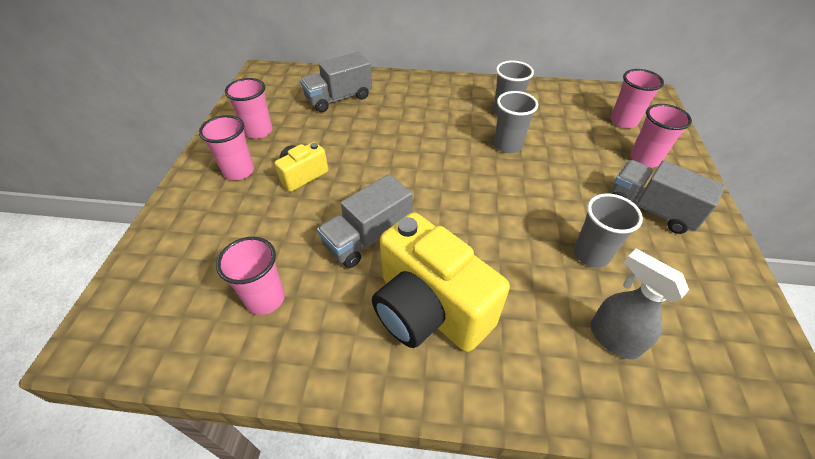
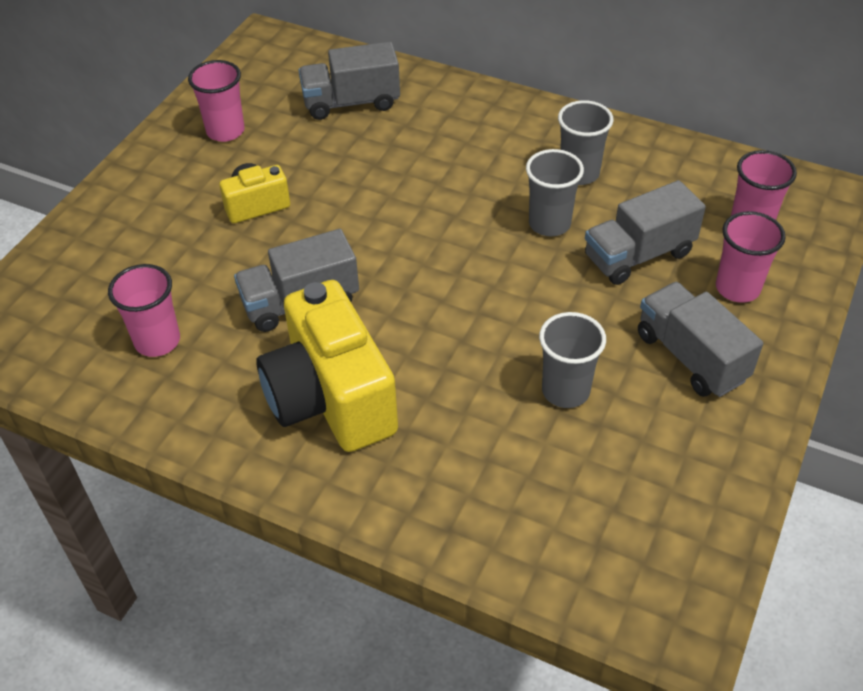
camera: 20 degrees right, 0 degrees up
(239, 171) = (181, 182): pink cup -> none
(574, 152) = (638, 255): none -> grey truck
(613, 338) = (524, 486): grey spray bottle -> none

